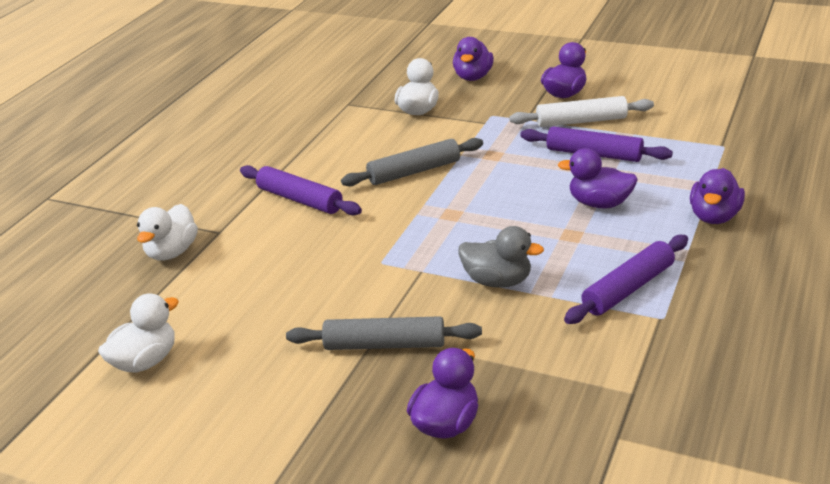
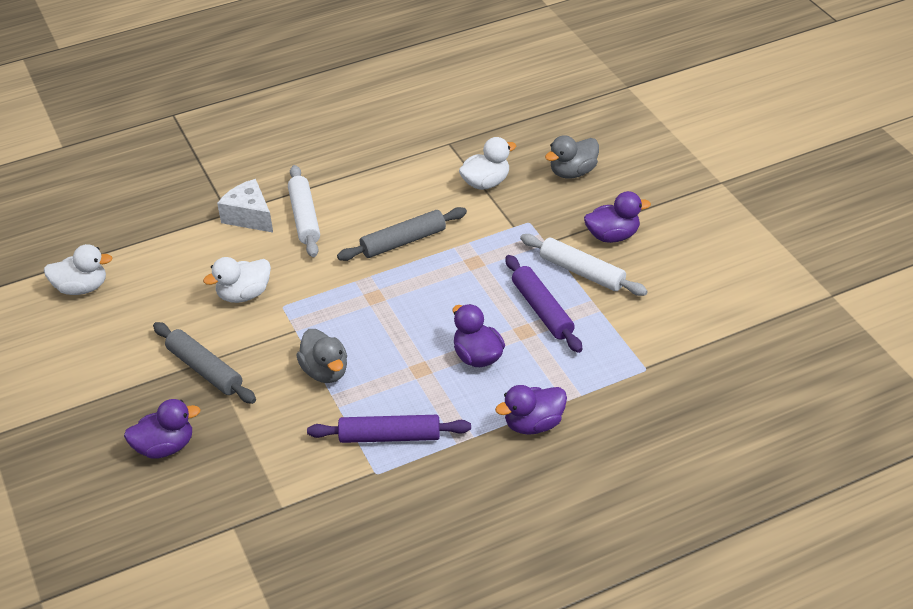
camera: 40 degrees right, 10 degrees up
(172, 252) = (185, 212): white duck -> white duck (244, 294)
(245, 224) = (249, 216): none -> white cheese
(300, 199) = (304, 217): purple rolling pin -> white rolling pin
(414, 172) = (403, 241): grey rolling pin -> grey rolling pin turned 45 degrees counterclockwise
(473, 77) = (573, 172): purple duck -> grey duck

